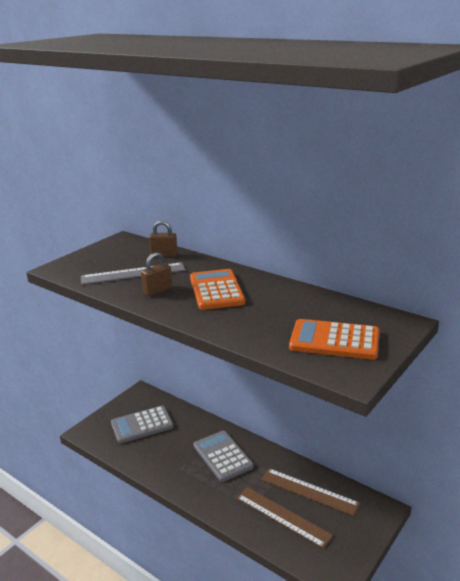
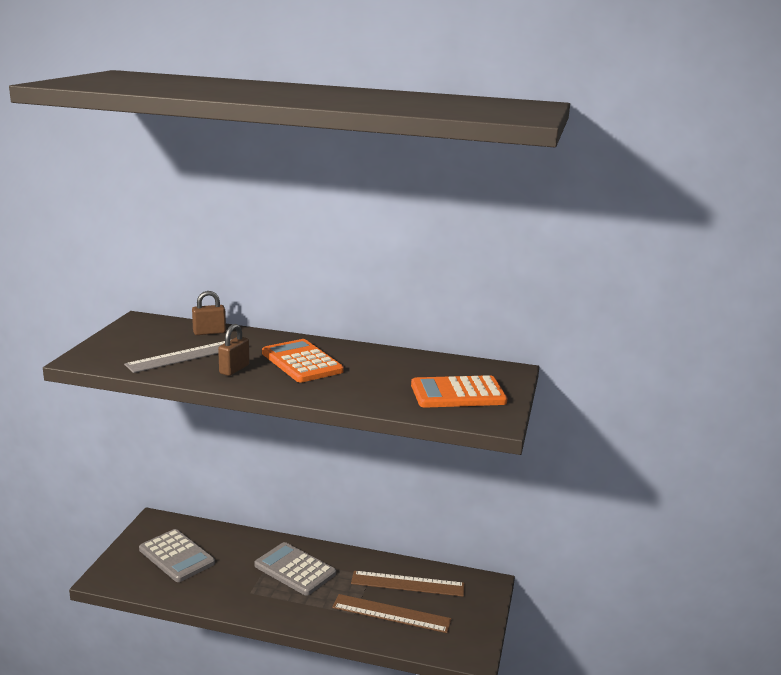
camera: 25 degrees left, 5 degrees down
(142, 425) = (176, 556): grey calculator -> grey calculator turned 90 degrees counterclockwise

